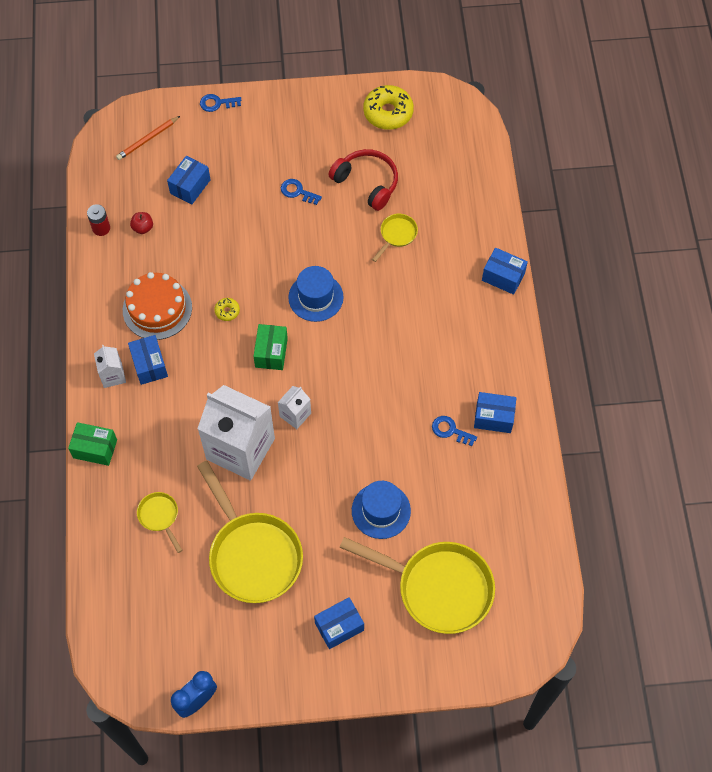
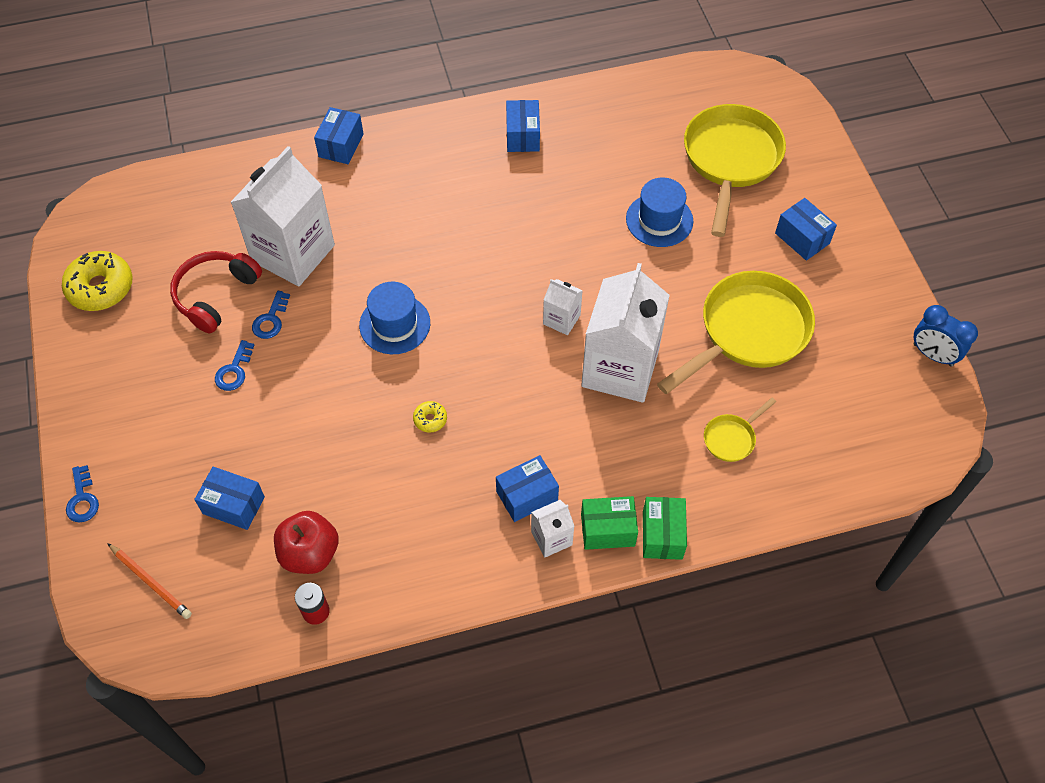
camera: 100 degrees left, 5 degrees down
(143, 228) = (310, 553): red apple -> red apple, size x1.89
(157, 308) = (439, 505): orange cake -> none
(271, 352) = (482, 359): green box -> green box (607, 530)
(397, 235) = (293, 253): yellow pan -> white carton
(450, 430) = (547, 171): blue key -> blue key (271, 320)

